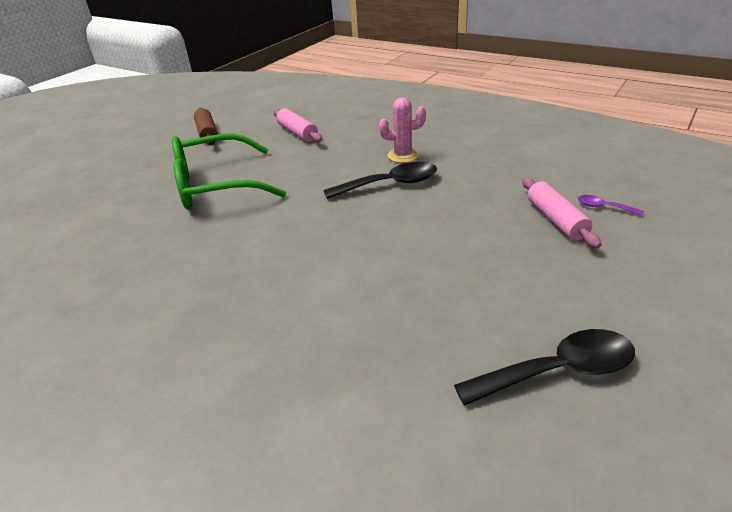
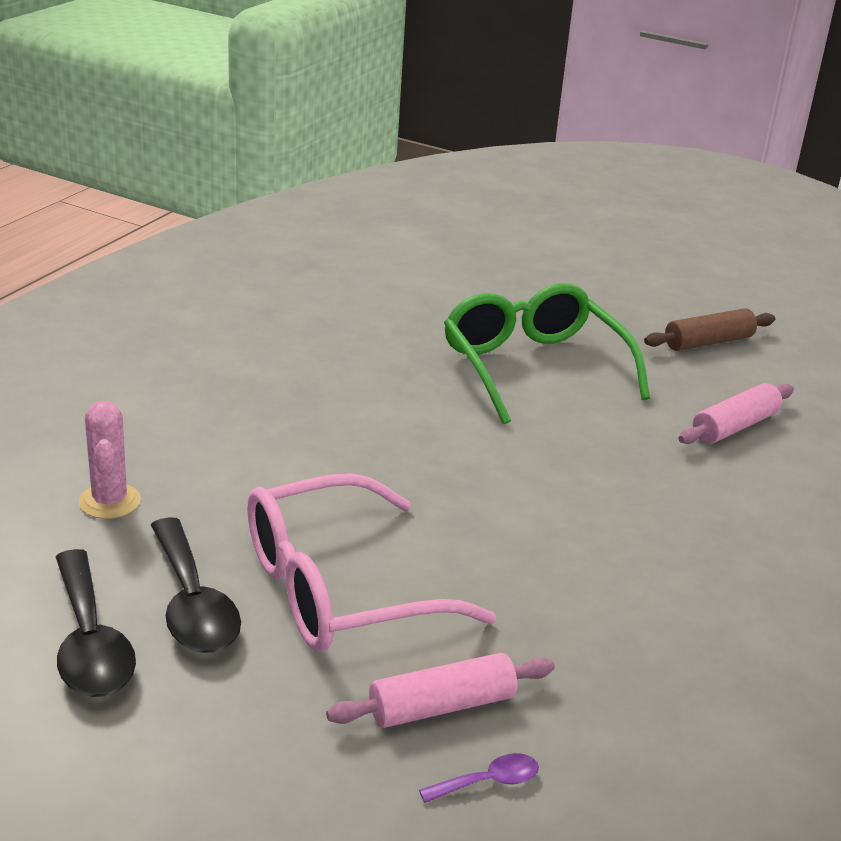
camera: 80 degrees right, 5 degrees down
(390, 184) = (554, 525): black spoon -> black spoon (192, 603)
(403, 156) = (665, 543): pink cactus -> pink cactus (109, 501)
(465, 256) = (338, 589): none -> pink glasses
(603, 207) = (488, 782): purple spoon -> purple spoon turned 45 degrees clockwise

